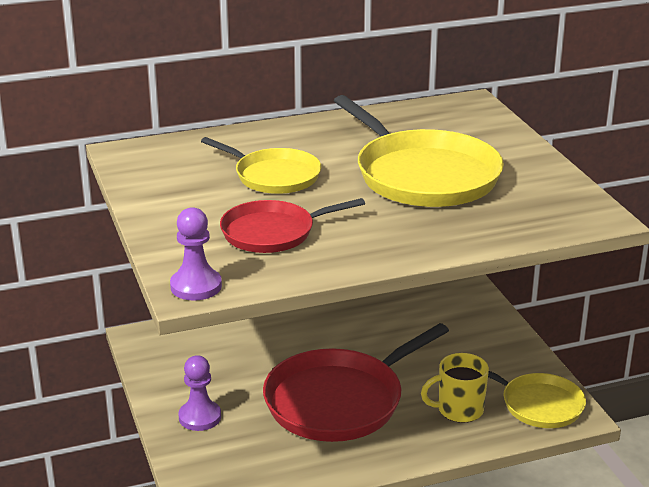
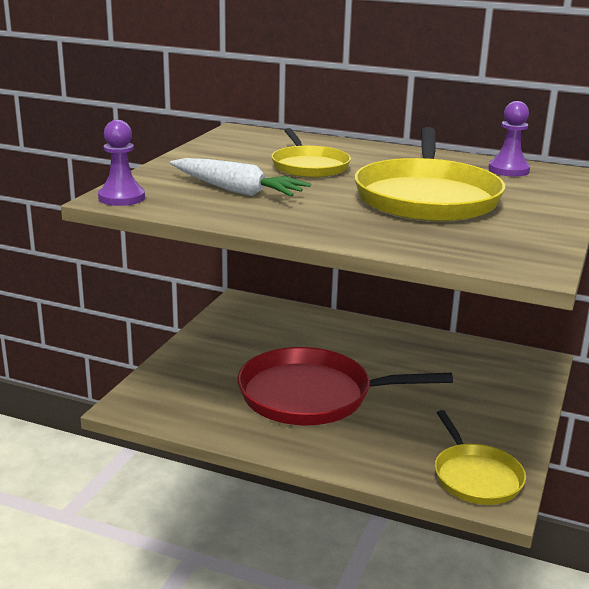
camera: 40 degrees right, 5 degrees down
(200, 417) = (202, 360): purple pawn -> purple pawn (508, 170)
(272, 232) = (236, 190): red pan -> white carrot
(459, 410) = (397, 446): yellow mug -> none

